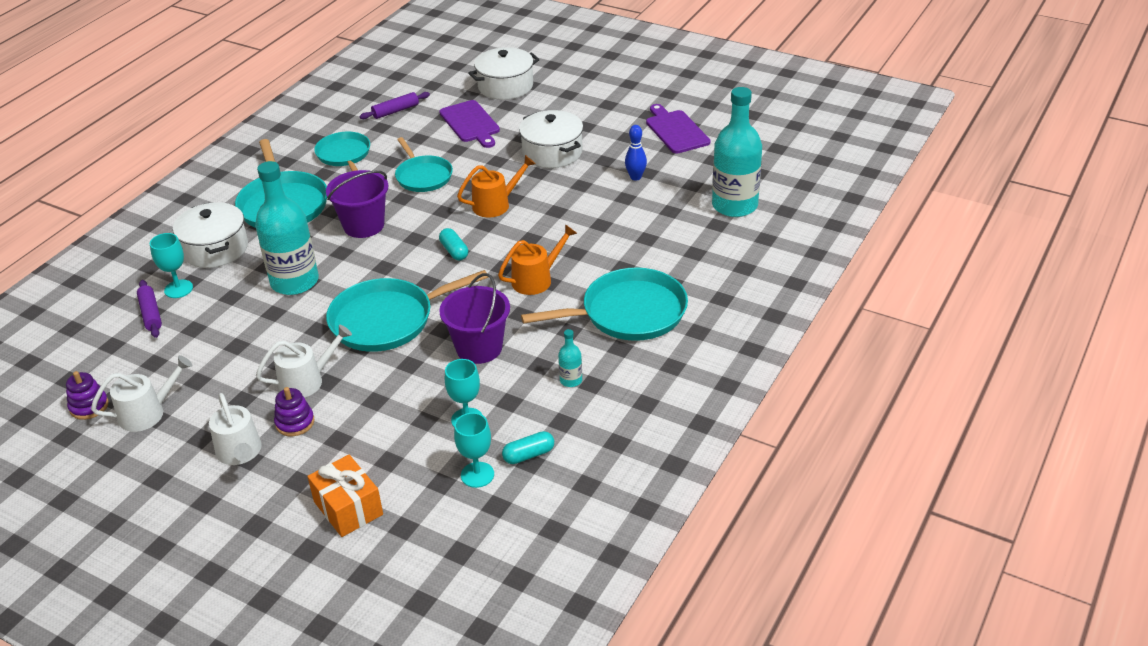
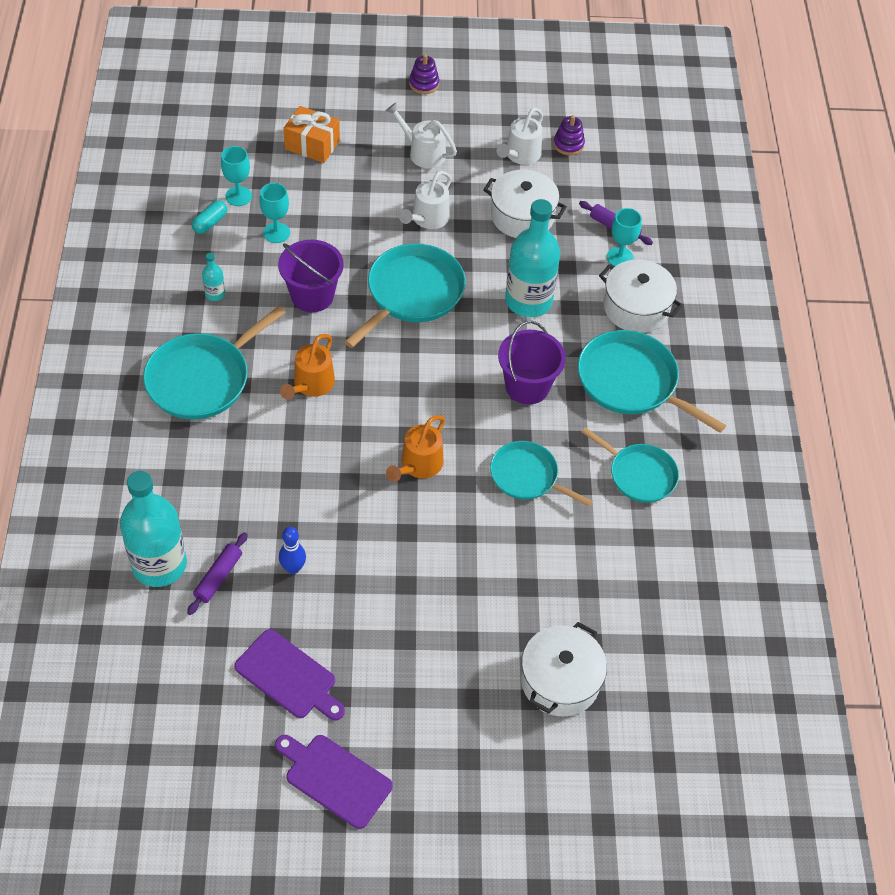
camera: 145 degrees right, 15 degrees up
(295, 422) = (405, 185): purple stacking toy -> purple stacking toy (424, 84)
(395, 111) = (653, 573): purple rolling pin -> purple rolling pin (218, 577)
(454, 251) = (413, 389): turquoise capsule -> none
(471, 123) = (546, 587): purple cutting board -> purple cutting board (334, 778)
(552, 152) = (413, 573): white pot -> white pot (522, 216)

